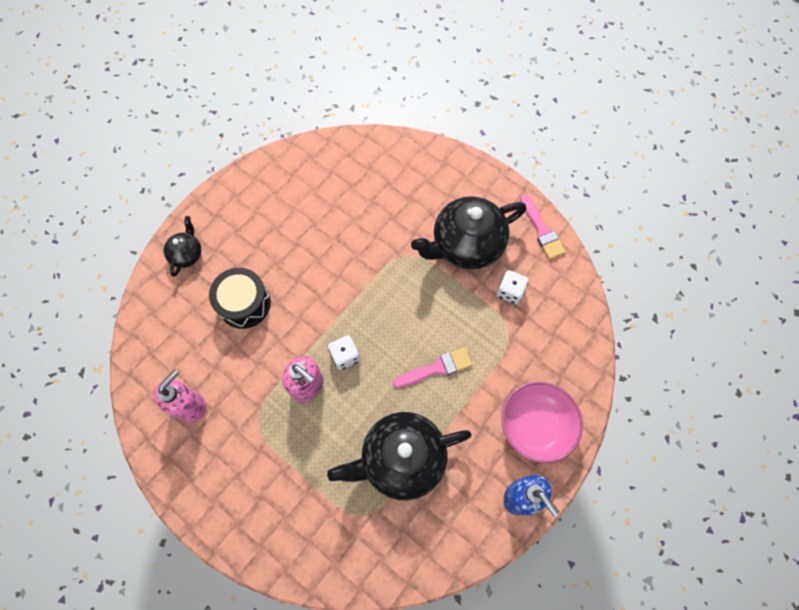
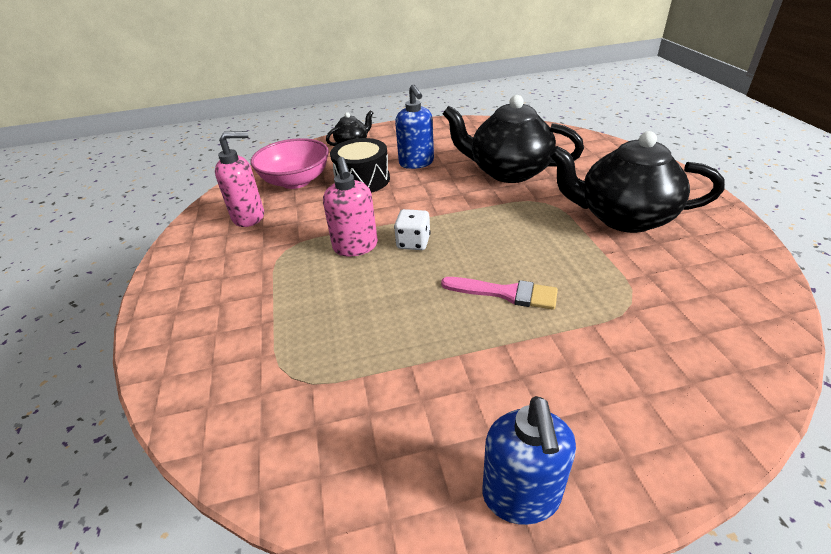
camera: 40 degrees right, 30 degrees down
(272, 254) = (416, 163): none -> blue soap dispenser
(401, 458) = (388, 350): black teapot -> black teapot (508, 171)
(510, 291) = (658, 270): white dice -> none
(535, 425) = (609, 417): pink bowl -> pink bowl (296, 181)
(542, 230) = (739, 238): pink brush -> none

